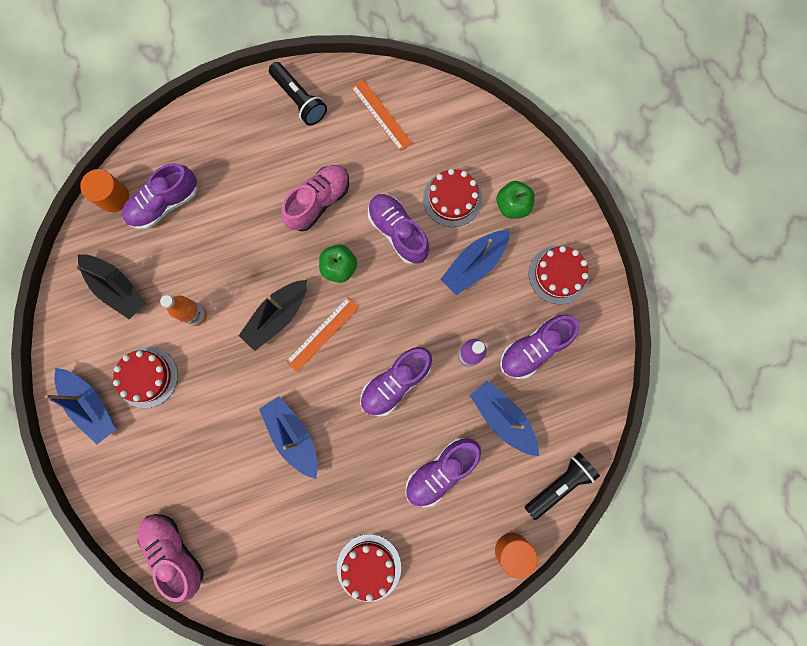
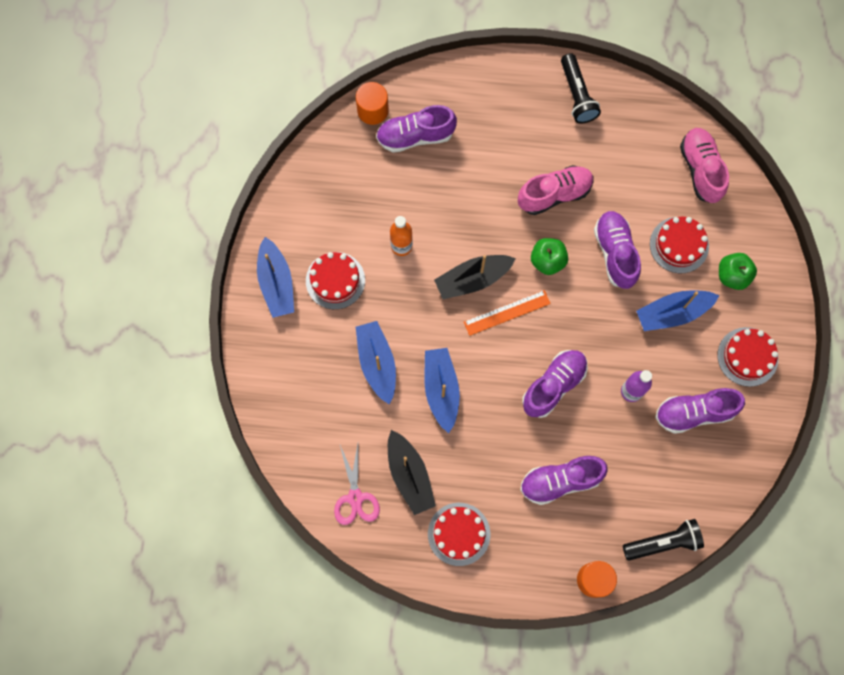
camera: 25 degrees right, 5 degrees down
(117, 288) = (342, 192): black boat -> black boat (409, 475)
(175, 551) = (296, 441): pink shoe -> pink shoe (701, 169)
(256, 579) = (355, 497): none -> pink scissors
(381, 115) = (646, 141): orange ruler -> none
(395, 383) = (553, 385): purple shoe -> purple shoe turned 150 degrees clockwise
(502, 418) = (637, 461): blue boat -> blue boat (377, 363)

